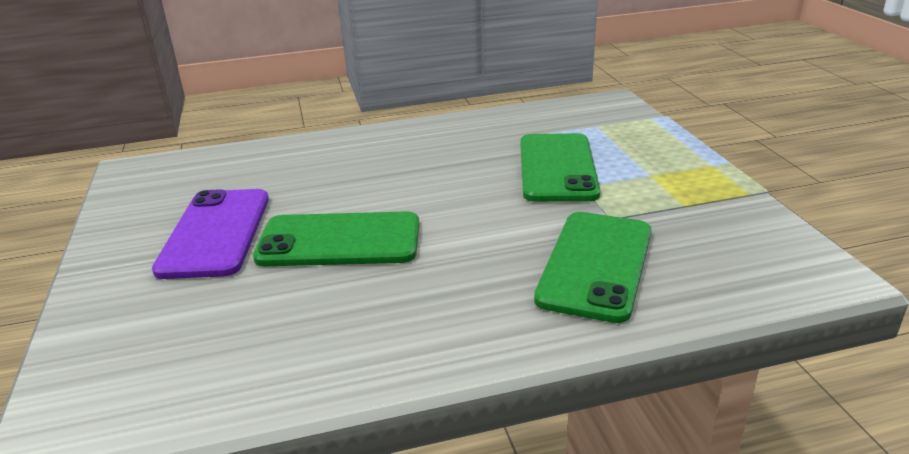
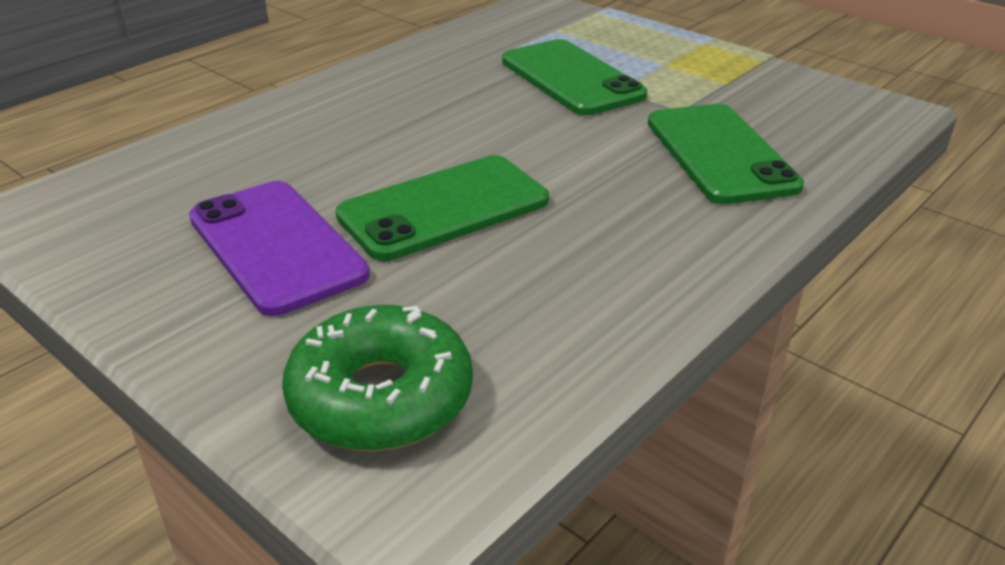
camera: 35 degrees left, 5 degrees up
(137, 356) = (381, 397): none -> green donut

